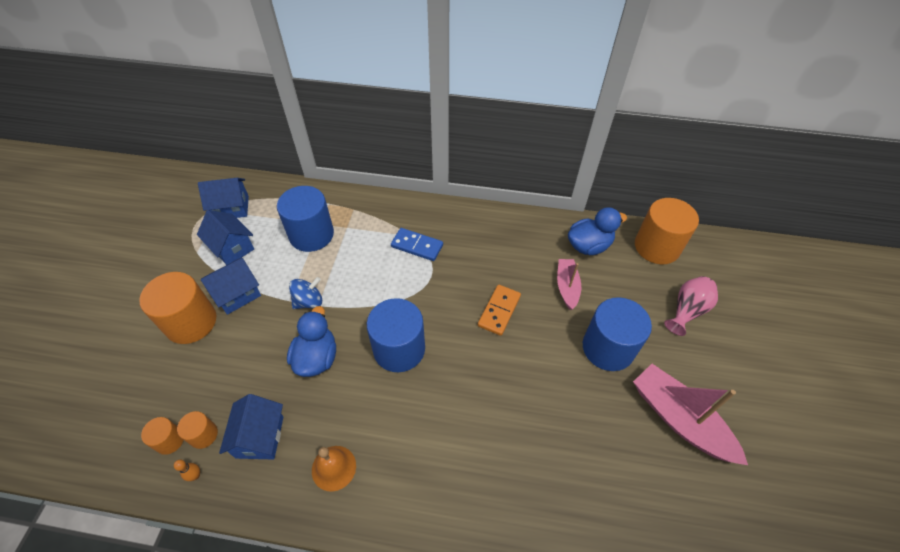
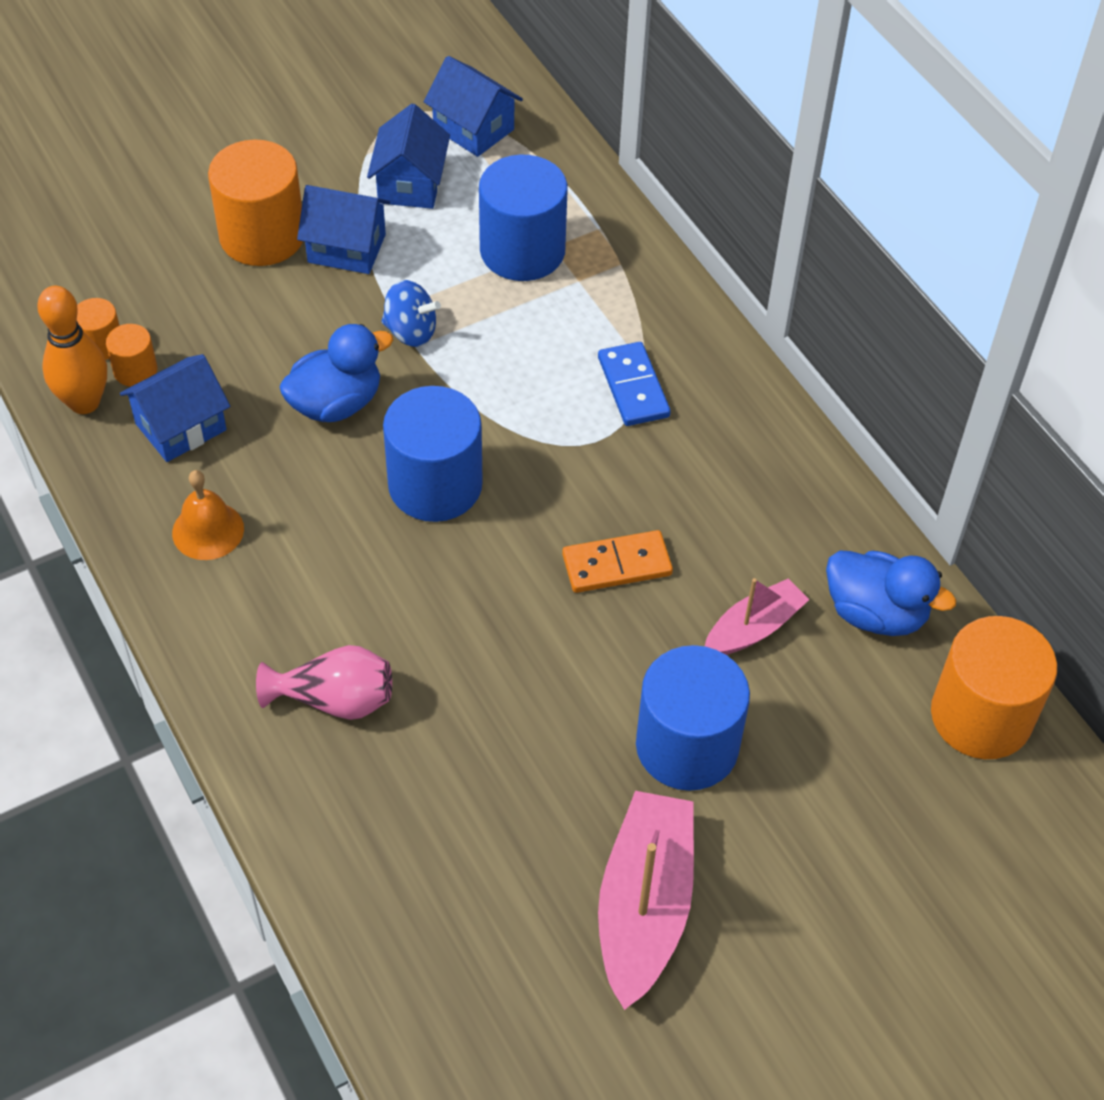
camera: 50 degrees right, 0 degrees up
(195, 475) = (84, 402): orange bowling pin -> orange bowling pin, size x2.41
(687, 311) = (876, 826): pink vase -> pink vase (335, 700)

